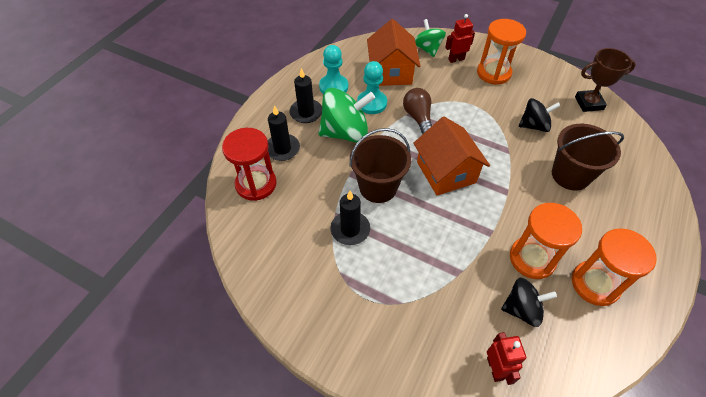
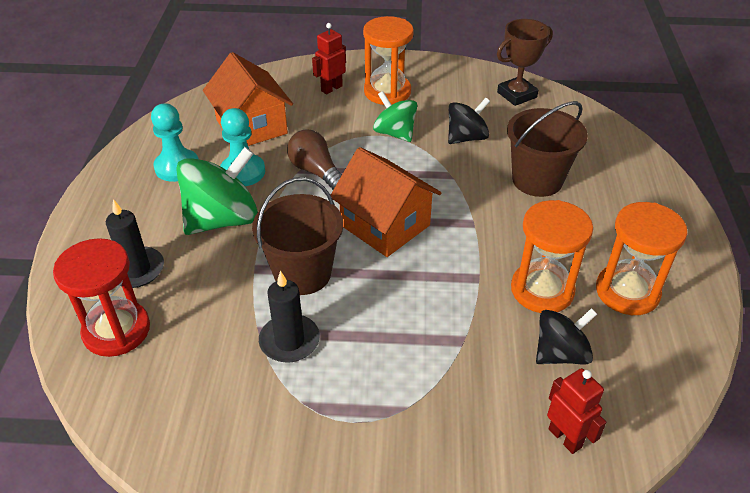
camera: 25 degrees left, 10 degrees down
(306, 112) = (151, 211): black candle -> none
(427, 49) = (287, 86): green spinning top -> green spinning top (395, 133)

